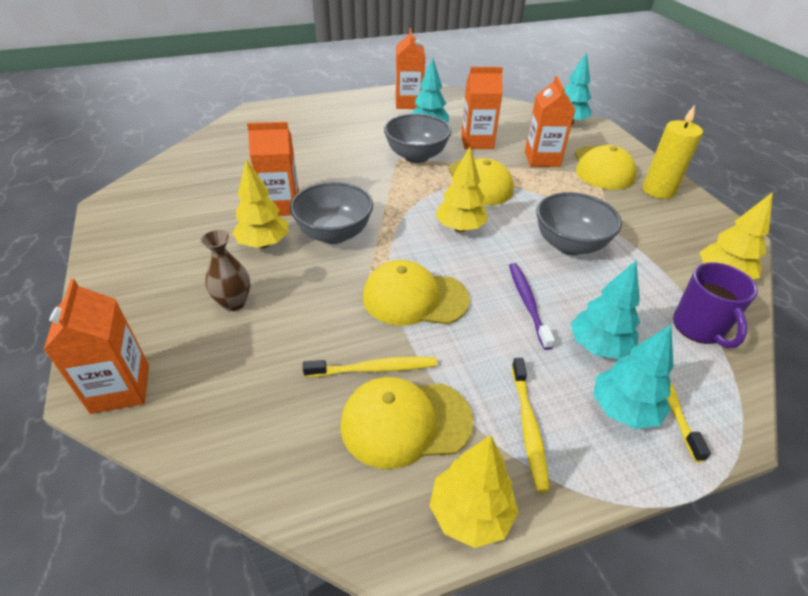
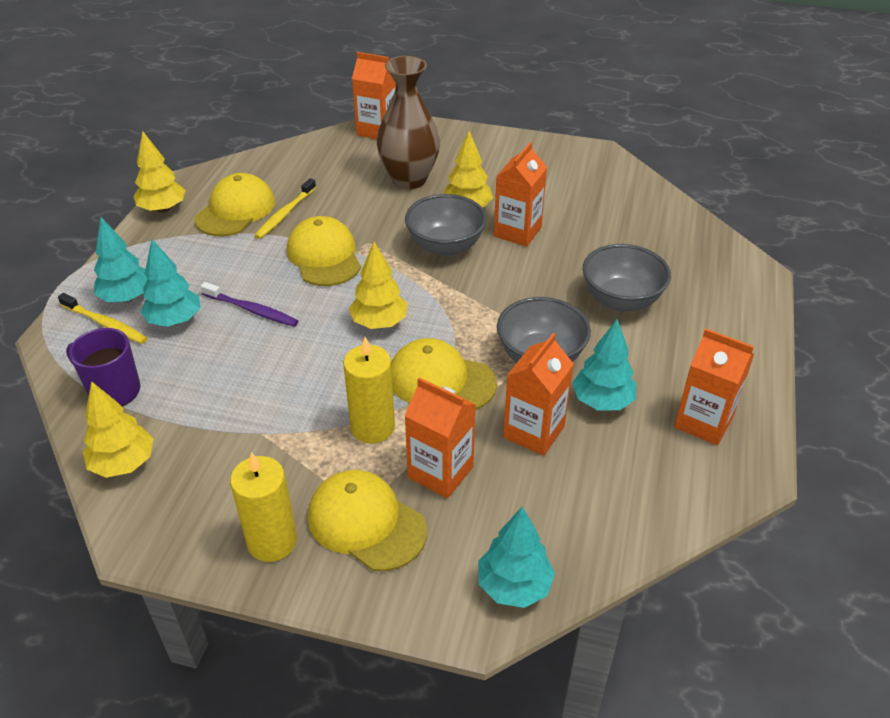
camera: 125 degrees right, 0 degrees up
(234, 303) = (409, 179): brown vase -> brown vase, size x1.88
(414, 298) = (324, 256): yellow cap -> yellow cap turned 60 degrees counterclockwise
(528, 427) = (172, 252): yellow toothbrush -> none
(547, 191) = (372, 427): none -> yellow candle
(569, 245) = (280, 382): grey bowl -> grey bowl (621, 300)

